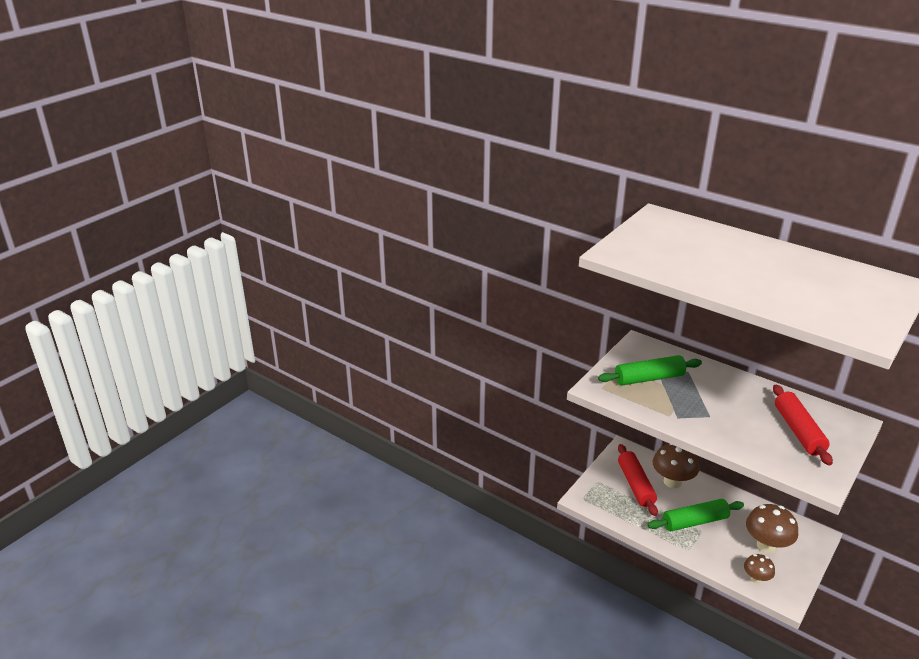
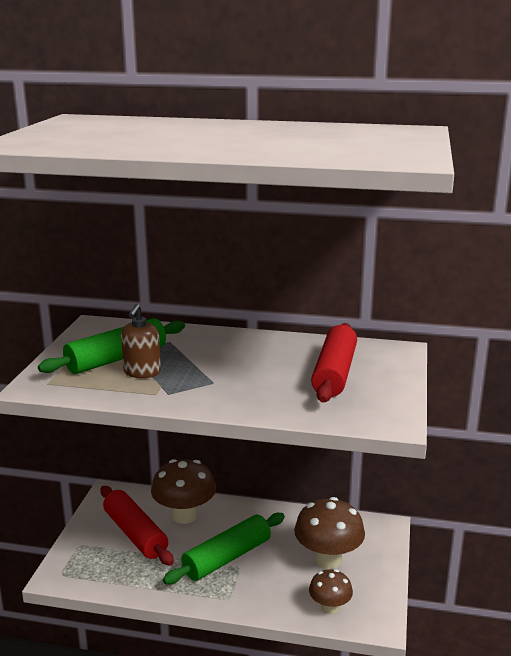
camera: 25 degrees left, 10 degrees down
(663, 395) = (142, 372): none -> brown soap dispenser
(798, 431) = (334, 373): red rolling pin -> red rolling pin turned 45 degrees clockwise

